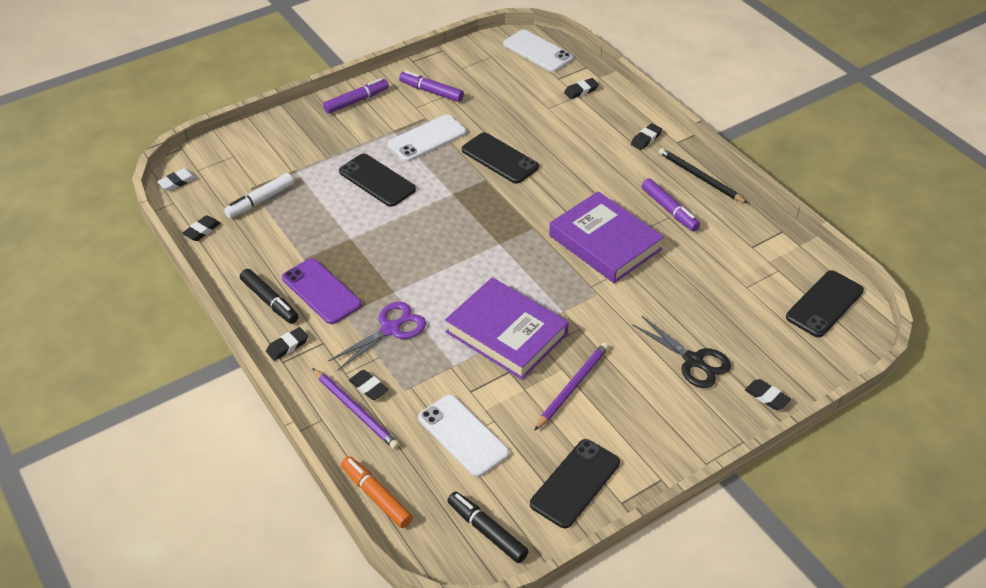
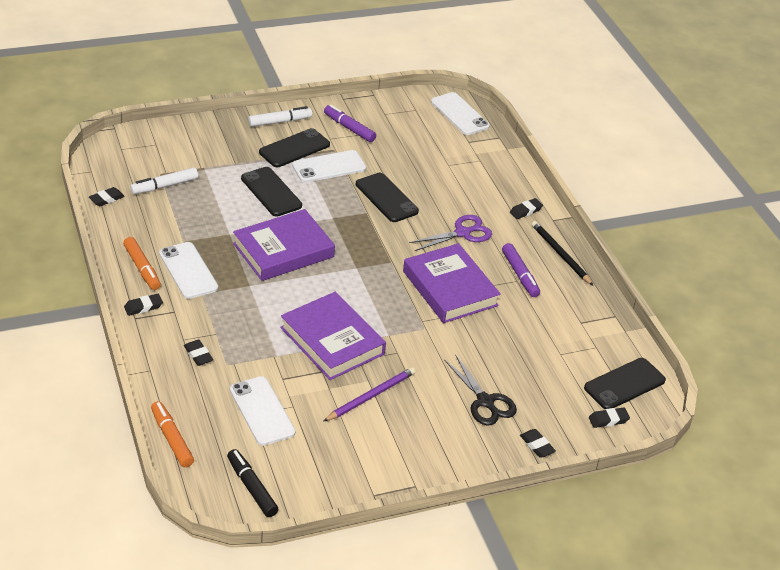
camera: 10 degrees right, 5 degrees down
(177, 182) = (100, 155): white eraser -> none
(269, 301) = (142, 268): black marker -> orange marker
(321, 291) = (188, 271): purple phone -> white phone
(356, 410) = (180, 370): purple pencil -> none
(357, 101) = (280, 122): purple marker -> white marker
(390, 329) = (234, 314): purple scissors -> purple scissors (462, 233)
(415, 243) = (283, 250): none -> purple book
(575, 483) = (341, 470): black phone -> black phone (294, 148)
(581, 91) = (484, 157): black eraser -> black eraser (608, 420)

